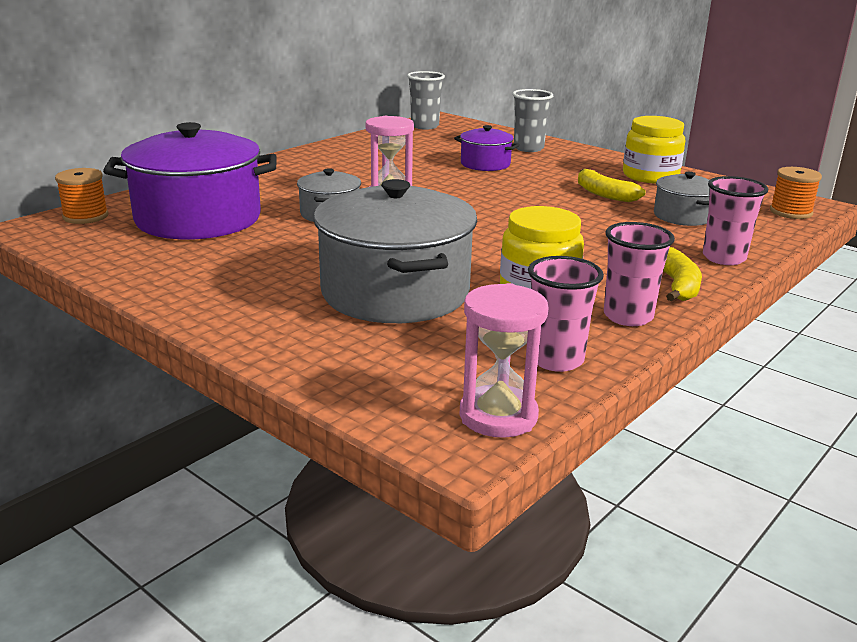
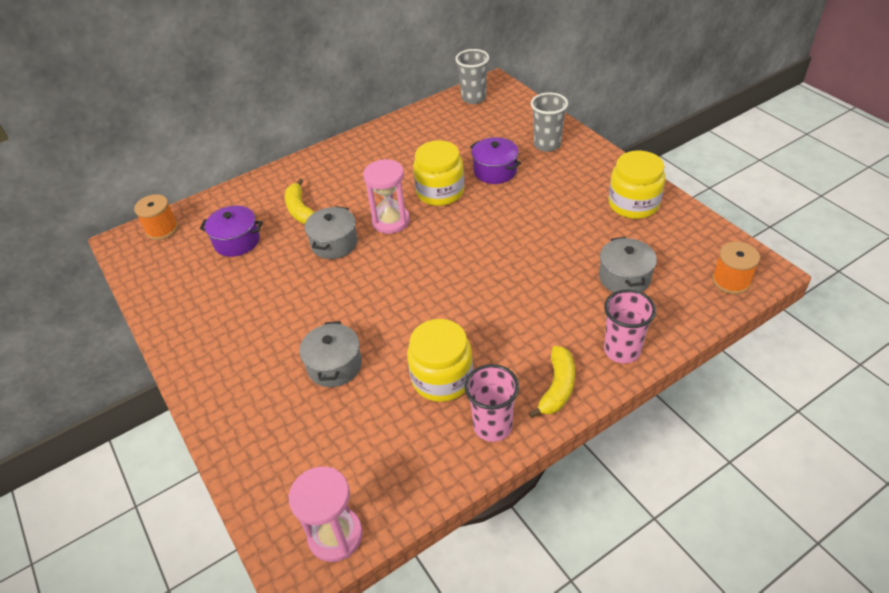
camera: 20 degrees right, 20 degrees up
(198, 219) = (237, 241): purple pot -> purple pot, size x0.49
(395, 292) = (334, 365): grey pot -> grey pot, size x0.49
(433, 178) = (440, 192): none -> yellow jar
(556, 360) = (408, 475): pink cup -> none
(604, 194) = (574, 233): yellow banana -> yellow banana (300, 210)

